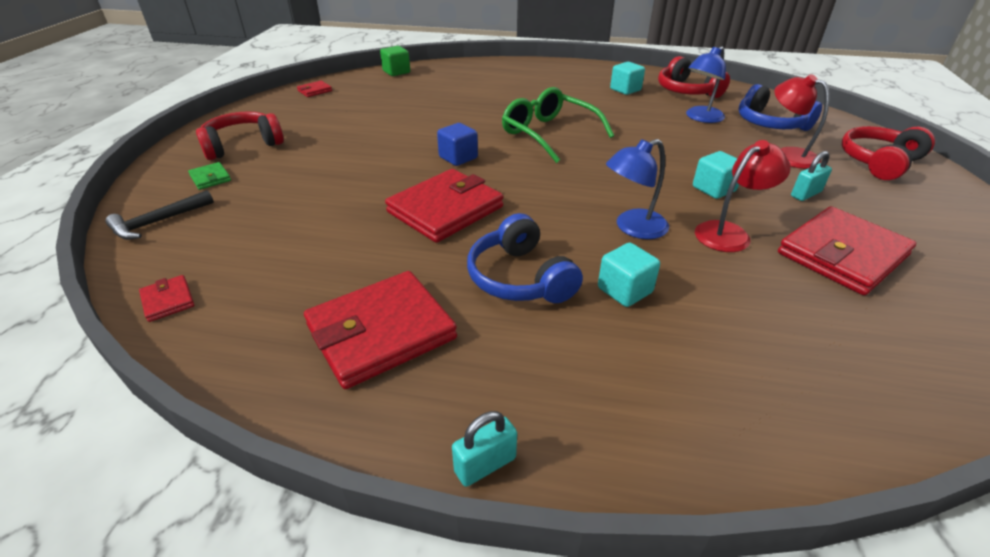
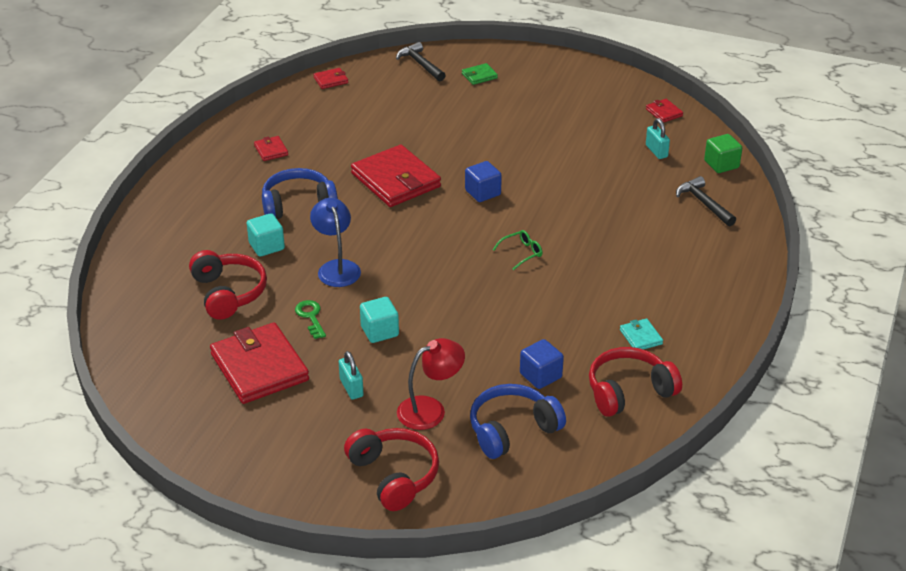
camera: 100 degrees right, 0 degrees up
(242, 145) = (536, 84): red headphones -> red headphones (228, 293)
(381, 332) = (271, 150): red wallet -> red wallet, size x0.44
(451, 76) = (704, 203): none -> black hammer
(485, 465) = (168, 177): turquoise padlock -> turquoise padlock (656, 151)
(548, 134) = (521, 253): green glasses -> green glasses, size x0.43
(625, 90) = (641, 337): turquoise cube -> turquoise wallet
(700, 118) = (540, 376): blue lamp -> blue cube
(729, 233) = (310, 317): red lamp -> green key

